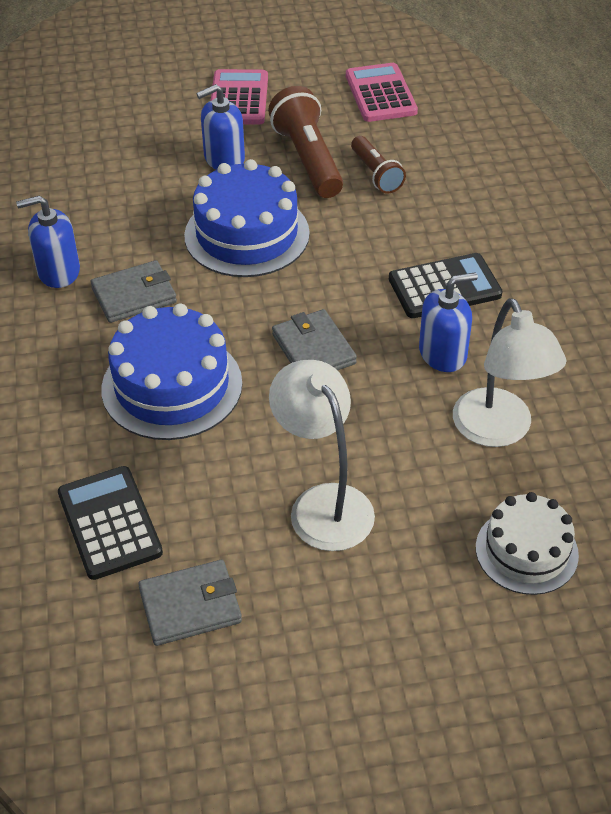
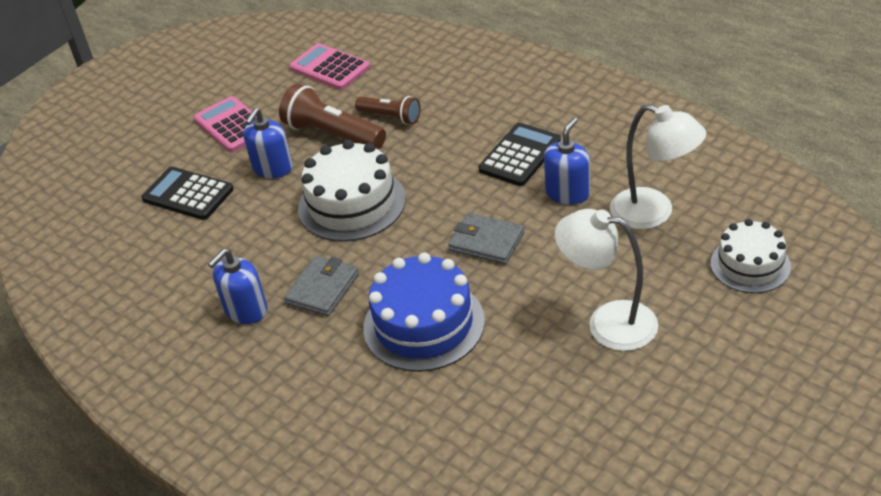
camera: 35 degrees left, 5 degrees down
(109, 523) = (492, 431): black calculator -> black calculator (188, 194)
(190, 605) = (606, 437): grey wallet -> none
(247, 234) = (352, 204): blue cake -> white cake

